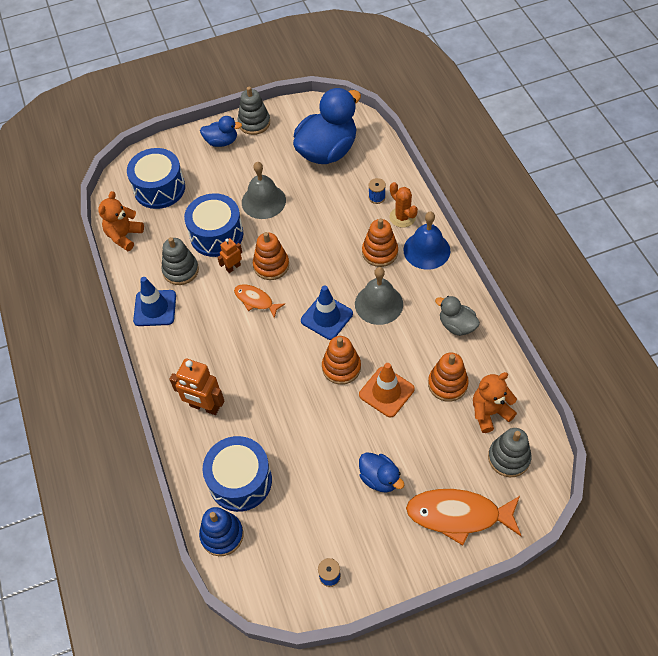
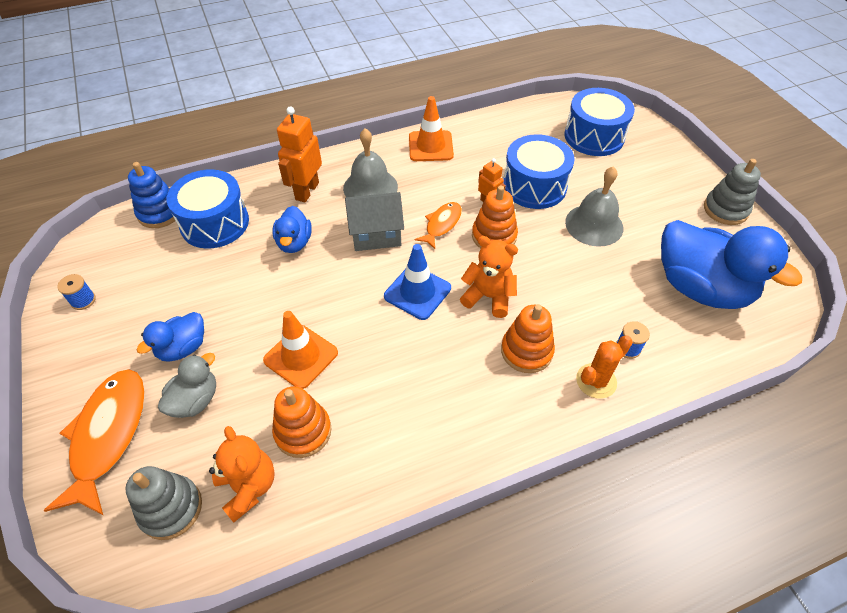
camera: 85 degrees right, 5 degrees down
(124, 236) = (523, 117): orange teddy bear -> orange teddy bear (488, 297)
(155, 308) = (430, 146): blue traffic cone -> orange traffic cone
(181, 270) = (481, 161): grey stacking toy -> none
(222, 142) = (682, 181): blue duck -> blue duck (294, 243)
(264, 347) = (376, 235): none -> grey house
(341, 367) = (342, 308): orange stacking toy -> none
(379, 304) = (438, 349): grey bell -> grey bell (370, 187)
(426, 250) = (537, 412): blue bell -> none
(456, 325) = (400, 449): grey duck -> grey duck (195, 400)

